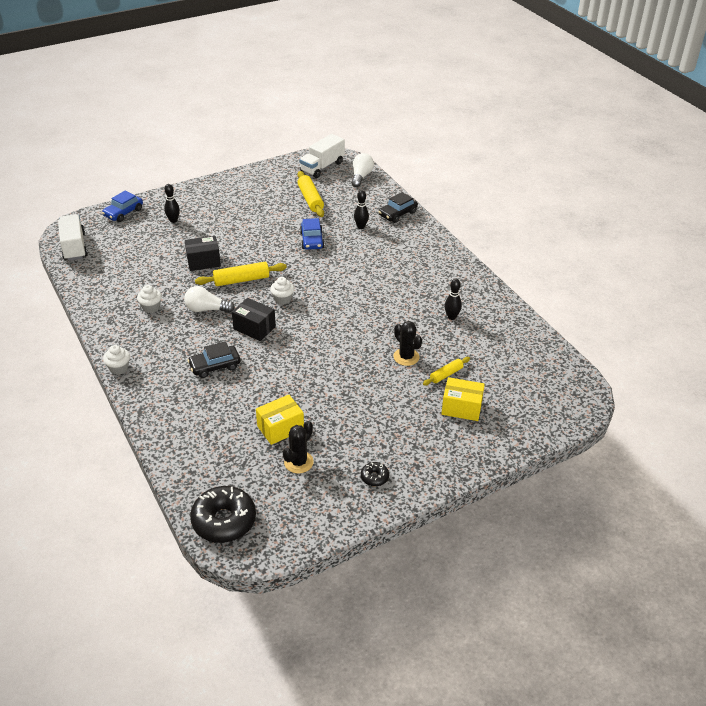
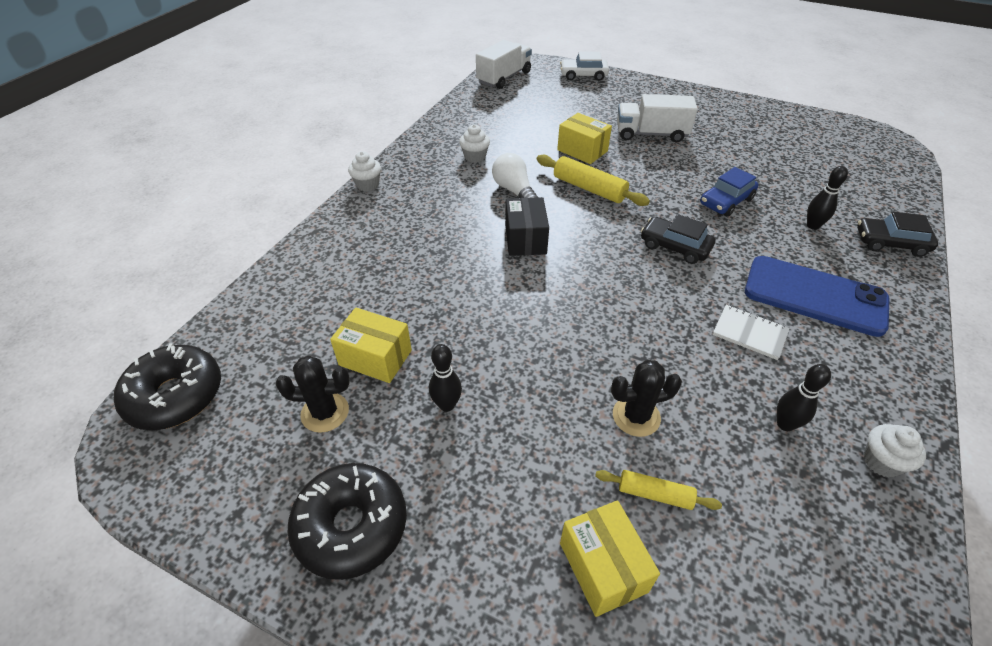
camera: 55 degrees right, 5 degrees up
(123, 213) = (583, 75): blue car -> white car
(173, 220) = (614, 103): black bowling pin -> black bowling pin (447, 405)
(203, 262) = (582, 150): black box -> yellow box
(215, 366) = (432, 244): black car -> black car (674, 247)
(282, 299) = (598, 234): white cupcake -> white cupcake (881, 462)
(310, 199) = (789, 163): yellow rolling pin -> none
(322, 167) = (854, 142): white truck -> white truck (651, 134)
(361, 176) = (895, 177): white light bulb -> none
(374, 477) = (351, 526): black donut -> black donut, size x2.15
(399, 294) = (749, 333): none -> white notebook
(401, 259) = (814, 296): none -> blue phone
(406, 357) = (636, 416): black cactus -> black cactus turned 60 degrees clockwise

